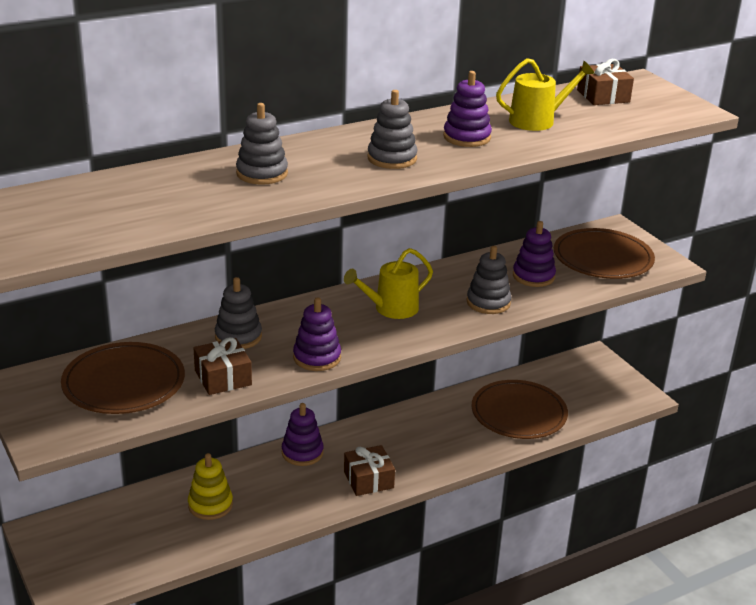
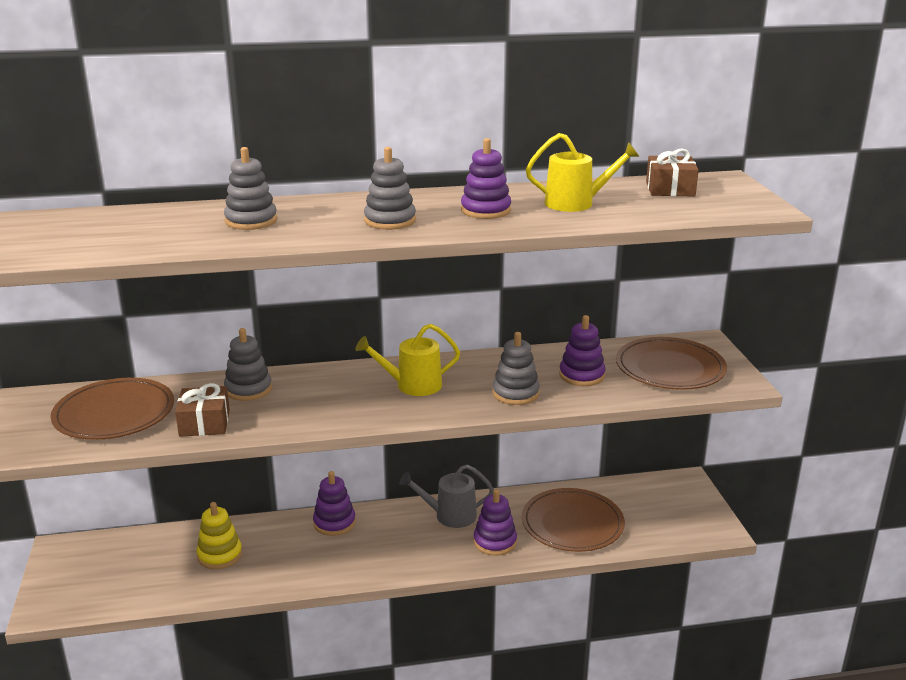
camera: 20 degrees right, 5 degrees down
(317, 357) = (305, 419): purple stacking toy -> purple stacking toy (495, 542)
(368, 480) = (381, 560): brown gift -> none
(406, 425) = (450, 515): none -> grey watering can

